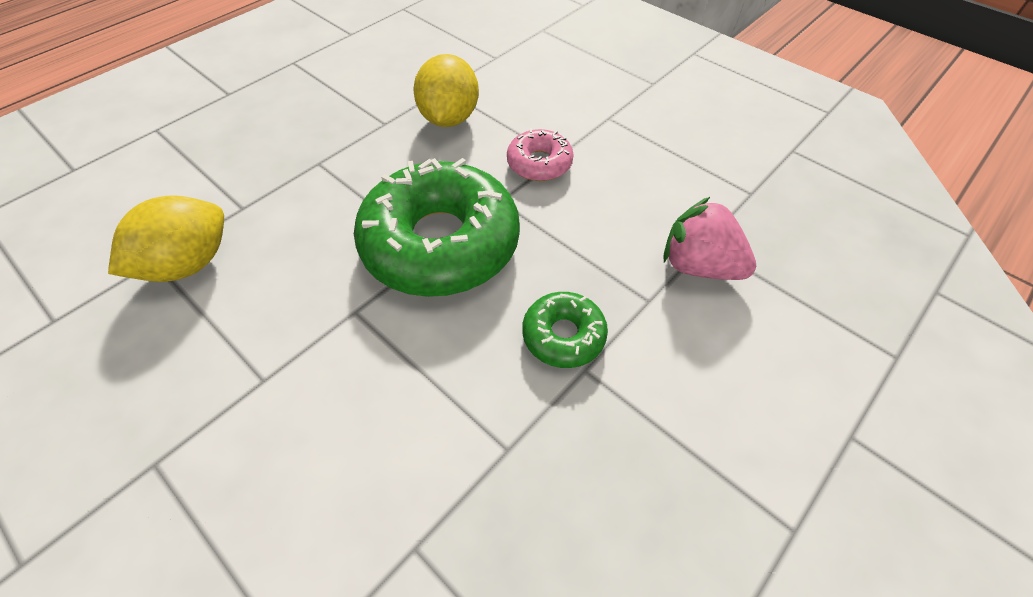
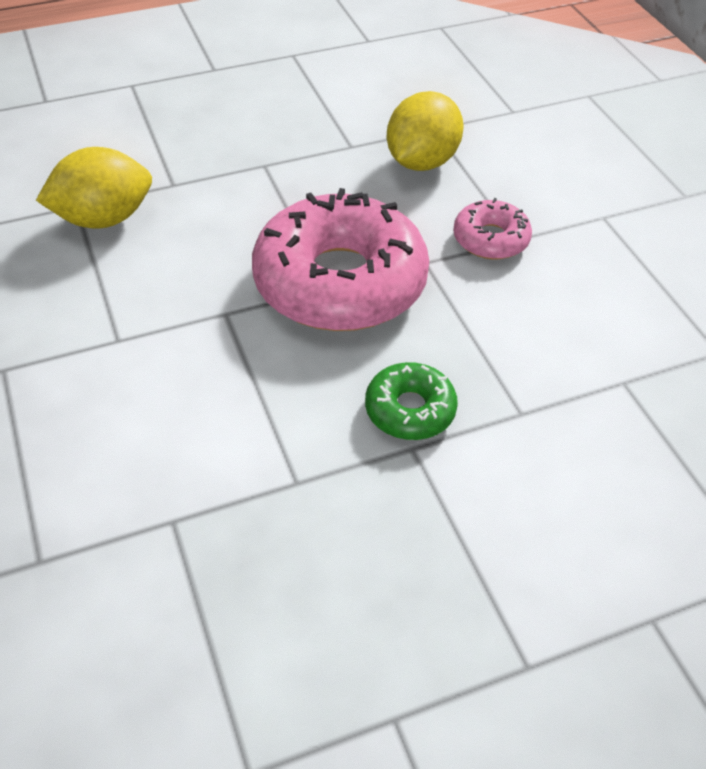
camera: 25 degrees right, 5 degrees down
(440, 243) = (340, 282): green donut -> pink donut
(699, 266) = (600, 401): pink strawberry -> none

